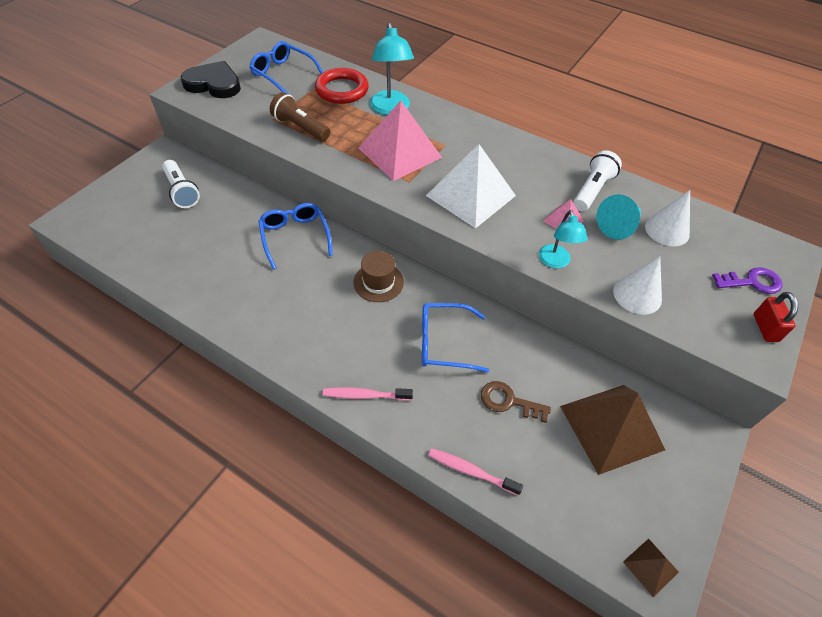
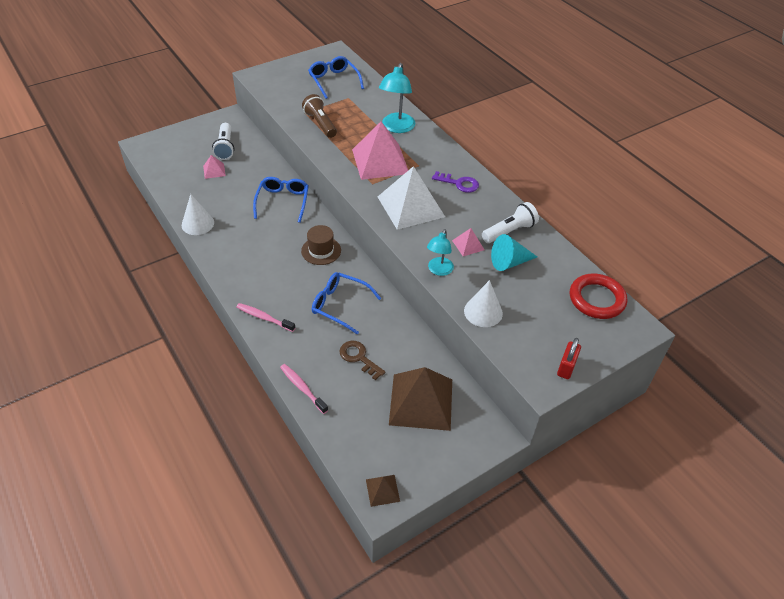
camera: 25 degrees right, 5 degrees down
(185, 224) = (214, 171): none -> pink pyramid
(214, 84) = (280, 76): black heart -> none
(342, 90) = (369, 104): red ring -> red ring (596, 299)
(667, 230) = (547, 277): white cone -> white cone (197, 224)
(752, 282) = (585, 335): purple key -> purple key (459, 183)

